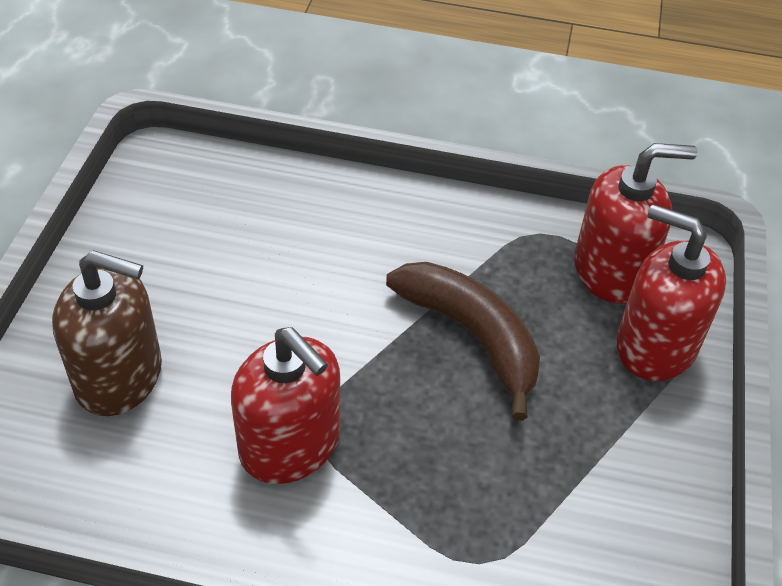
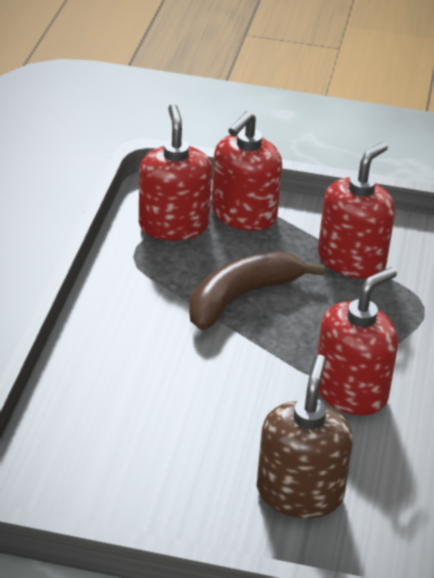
camera: 90 degrees left, 10 degrees down
(576, 472) = (351, 260): none -> red soap dispenser

